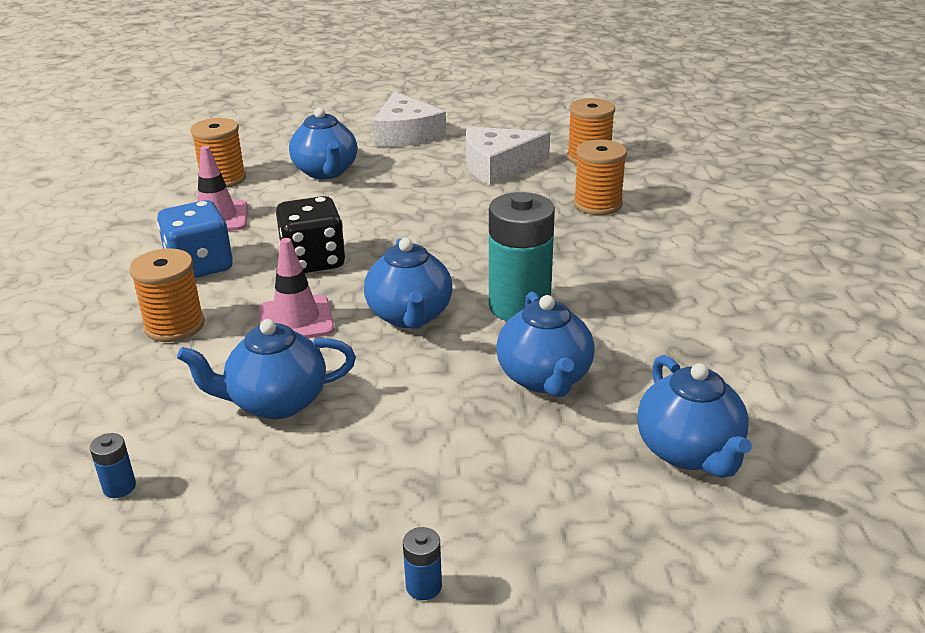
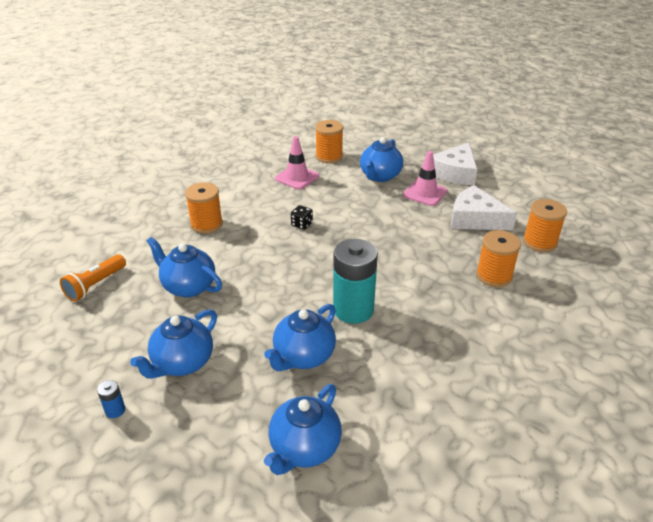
camera: 45 degrees right, 5 degrees up
(119, 487) = (95, 285): blue battery -> orange flashlight
(200, 266) = (255, 200): blue dice -> none
(296, 320) = (251, 251): pink traffic cone -> pink traffic cone (425, 193)
(313, 261) = (302, 224): black dice -> black dice, size x0.50
(410, 316) = (298, 281): blue teapot -> blue teapot (182, 363)

